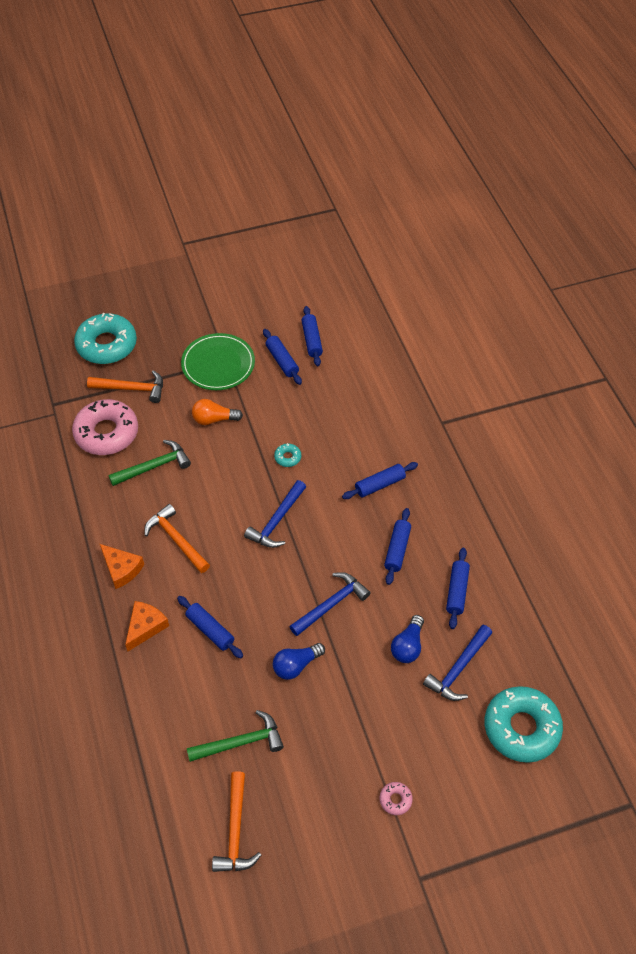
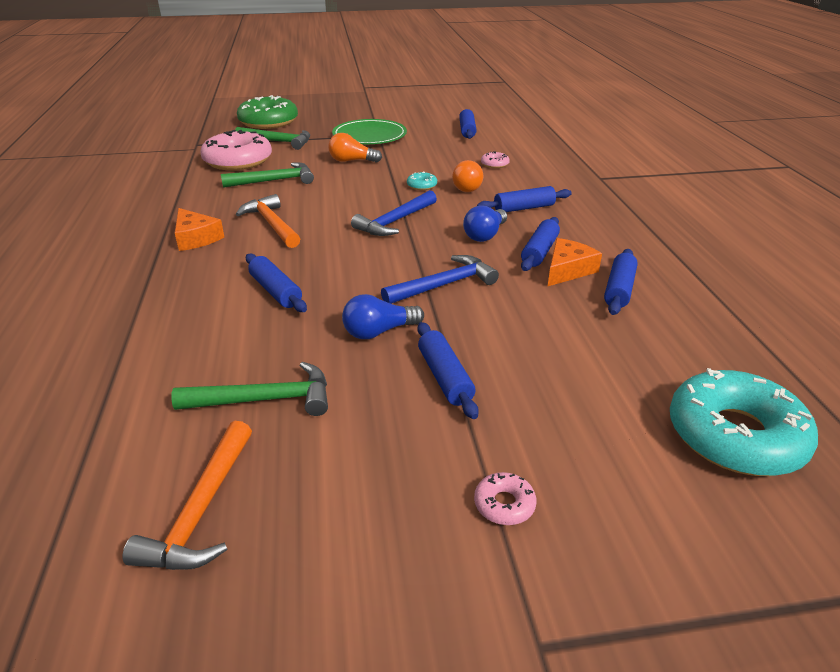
camera: 10 degrees right, 20 degrees down
(107, 345) = (268, 122): turquoise donut -> green donut
(132, 389) = (278, 142): orange hammer -> green hammer
(145, 627) = (195, 281): orange cheese -> orange cheese (567, 270)
(282, 361) = (434, 138): blue rolling pin -> blue rolling pin (445, 377)
(328, 454) = (467, 187): none -> orange light bulb
(346, 408) = (494, 164): none -> pink donut
(408, 646) = (546, 330): blue light bulb -> blue light bulb (485, 235)
(458, 669) = (622, 359): blue hammer -> none

